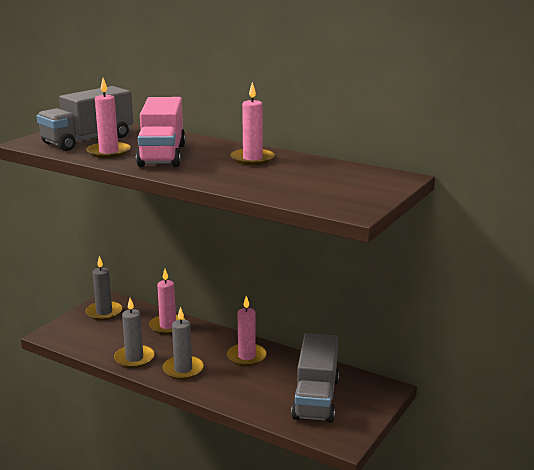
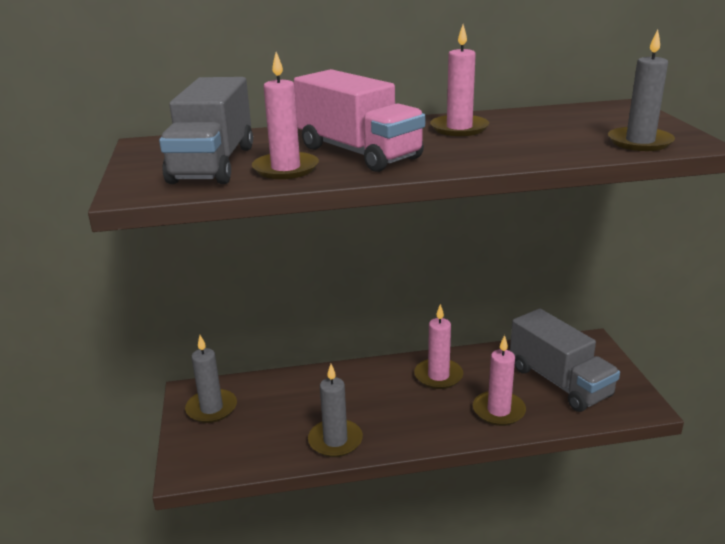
camera: 40 degrees left, 5 degrees up
(168, 326) = (310, 386): pink candle -> pink candle (498, 411)
(183, 369) = (404, 423): grey candle -> grey candle (640, 142)

